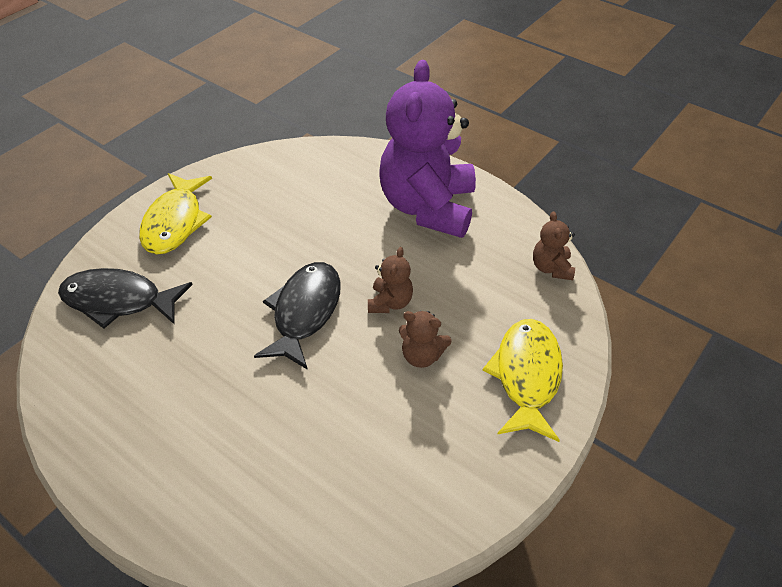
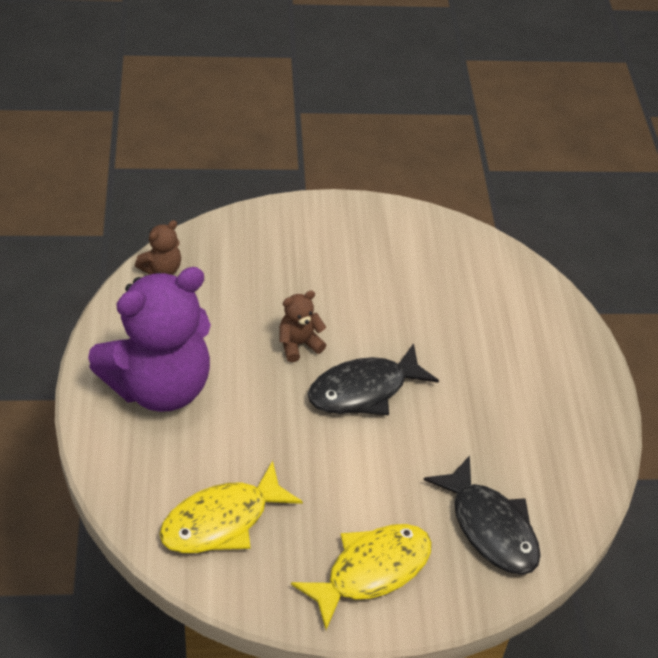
camera: 135 degrees left, 0 degrees up
(422, 356) = (328, 297): brown teddy bear -> none
(526, 376) = (286, 236): yellow fish -> yellow fish (222, 521)

